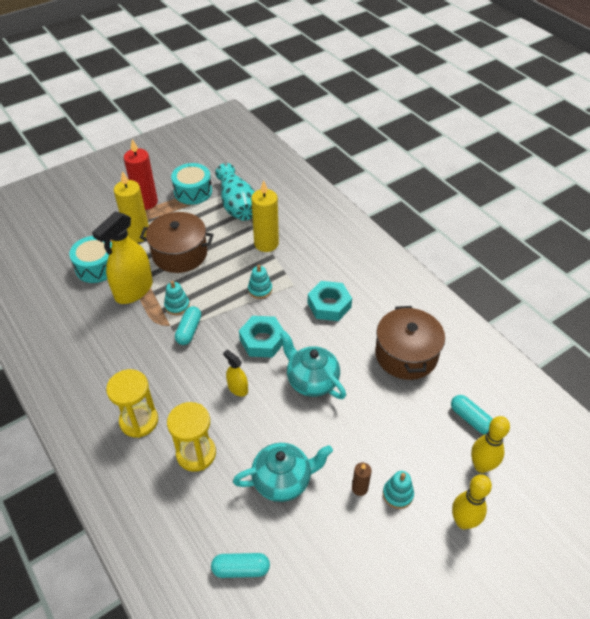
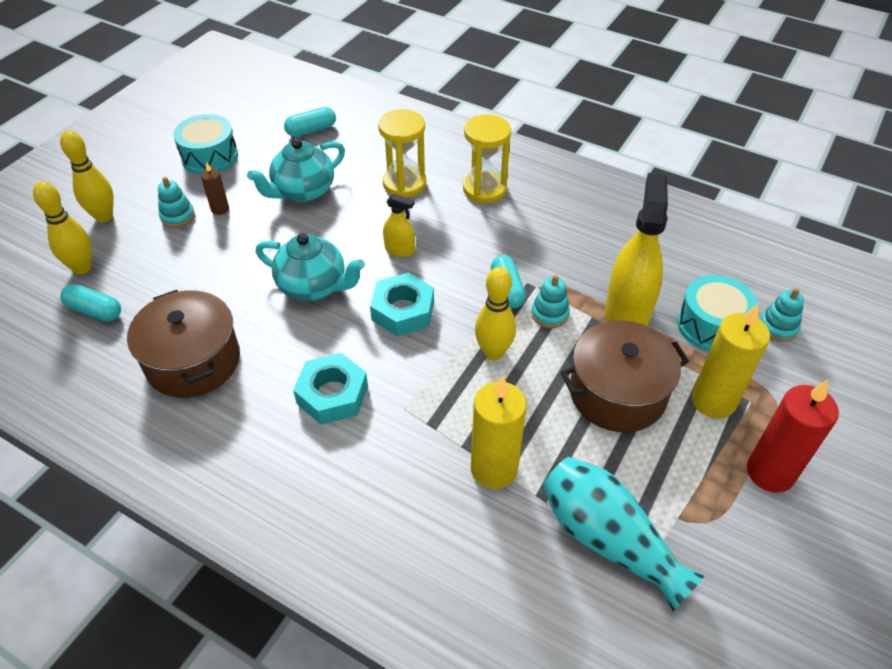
camera: 155 degrees right, 0 degrees up
(193, 192) = (715, 536): turquoise drum -> turquoise drum (210, 157)
(226, 296) = (493, 352): none -> yellow bowling pin
(260, 290) = (451, 380): turquoise stacking toy -> turquoise stacking toy (777, 327)

